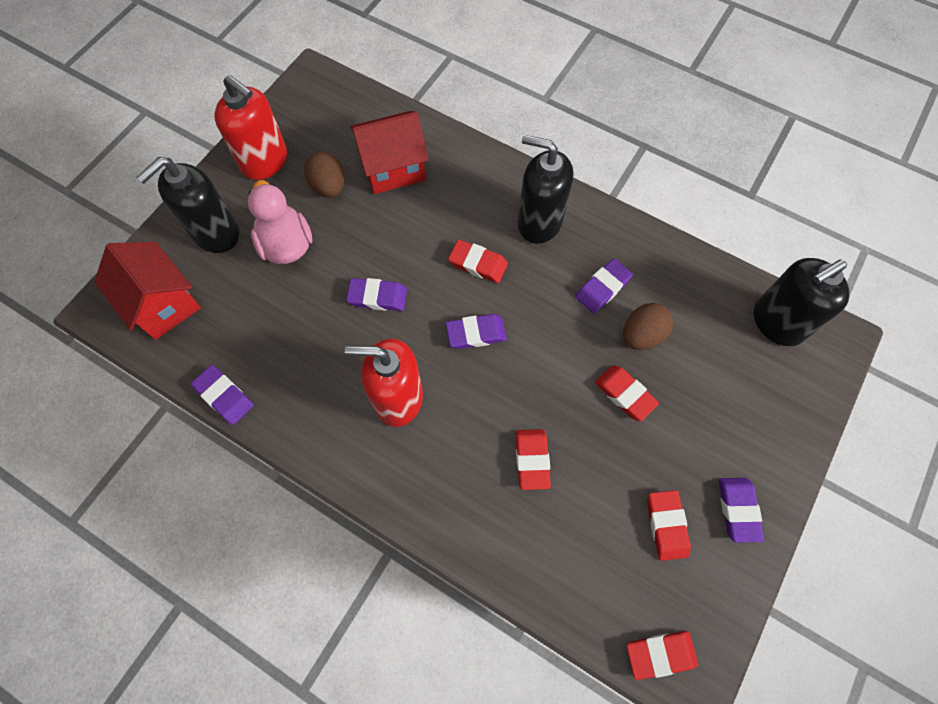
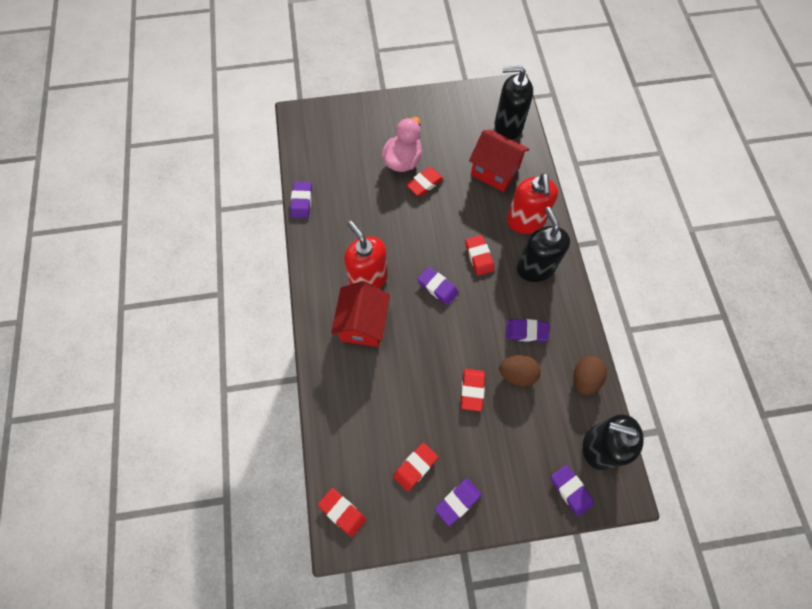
camera: 50 degrees right, 0 degrees up
(163, 304) = (323, 137): red house -> red house (363, 324)
(215, 233) = (379, 126): black soap dispenser -> black soap dispenser (508, 126)
(265, 161) = (439, 112): red soap dispenser -> red soap dispenser (525, 221)
(328, 186) = (453, 151): brown egg -> brown egg (584, 379)
(377, 297) = (414, 224): purple eraser -> purple eraser (570, 490)
(532, 460) = (392, 369): red eraser -> red eraser (424, 183)

